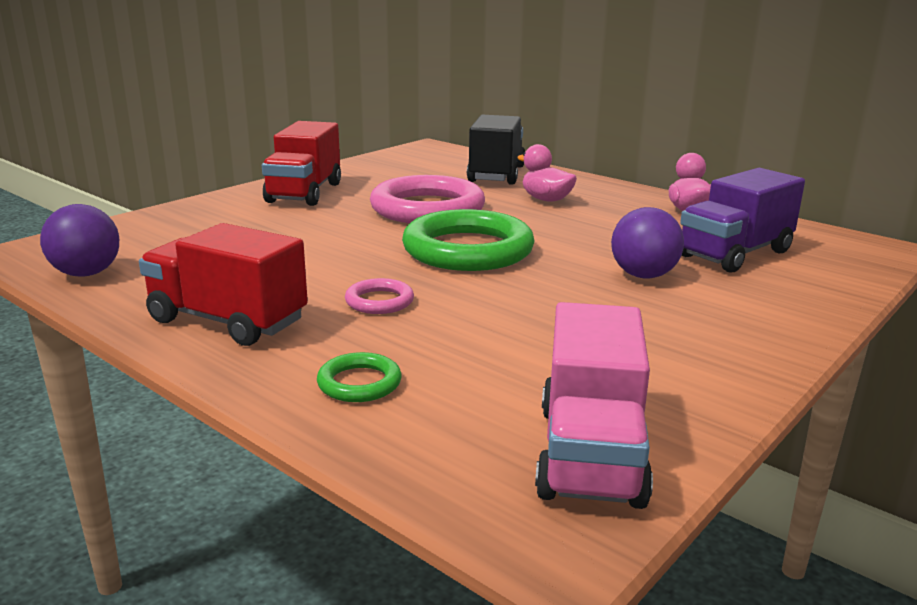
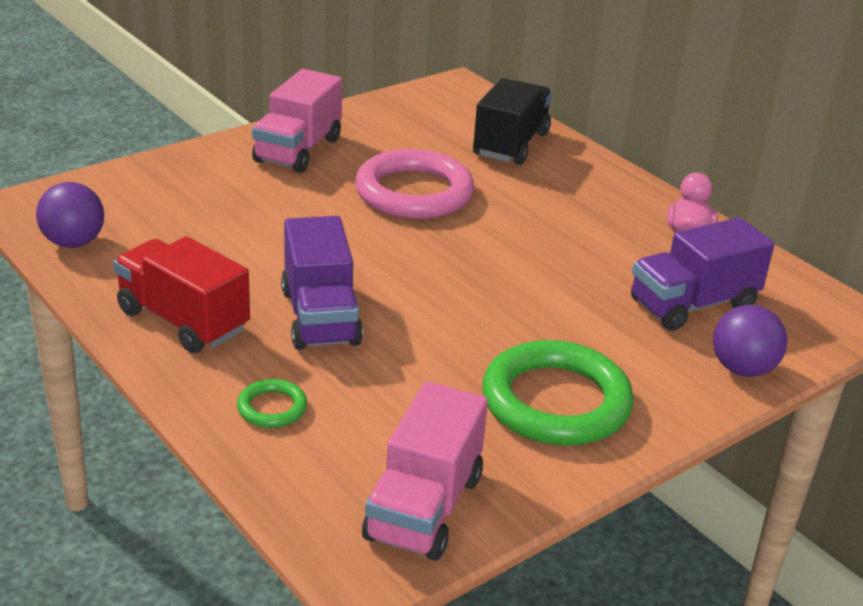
camera: 10 degrees right, 10 degrees up
(304, 193) = (298, 150): red truck -> pink truck
(379, 301) = (320, 317): pink ring -> purple truck
(468, 250) = (428, 260): green ring -> green ring (556, 402)
(546, 199) = (544, 194): pink duck -> none
(643, 275) = (582, 321): purple ball -> purple ball (742, 369)

